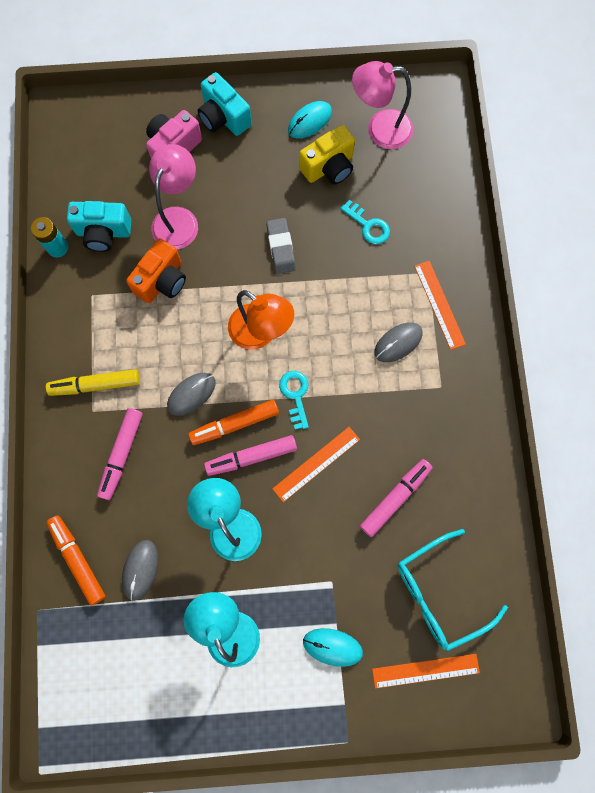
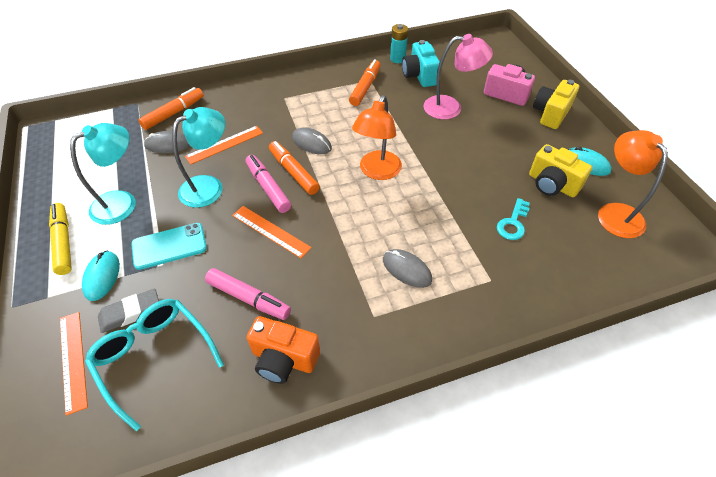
camera: 75 degrees right, 25 degrees down
(95, 385) = (304, 95): yellow marker -> yellow marker (63, 242)
(105, 305) = (365, 87): none -> orange marker
(122, 454) = (254, 118): pink marker -> none
(162, 281) = (396, 110): orange camera -> orange camera (284, 359)
(224, 117) = (550, 114): turquoise camera -> yellow camera
(281, 248) = (458, 169): grey eraser -> grey eraser (130, 313)
(295, 395) = (330, 204): turquoise key -> none
(309, 574) = (169, 246): none -> turquoise phone
(380, 129) = (615, 213): pink lamp -> orange lamp
(439, 304) = (462, 297): orange ruler -> orange ruler (224, 144)

